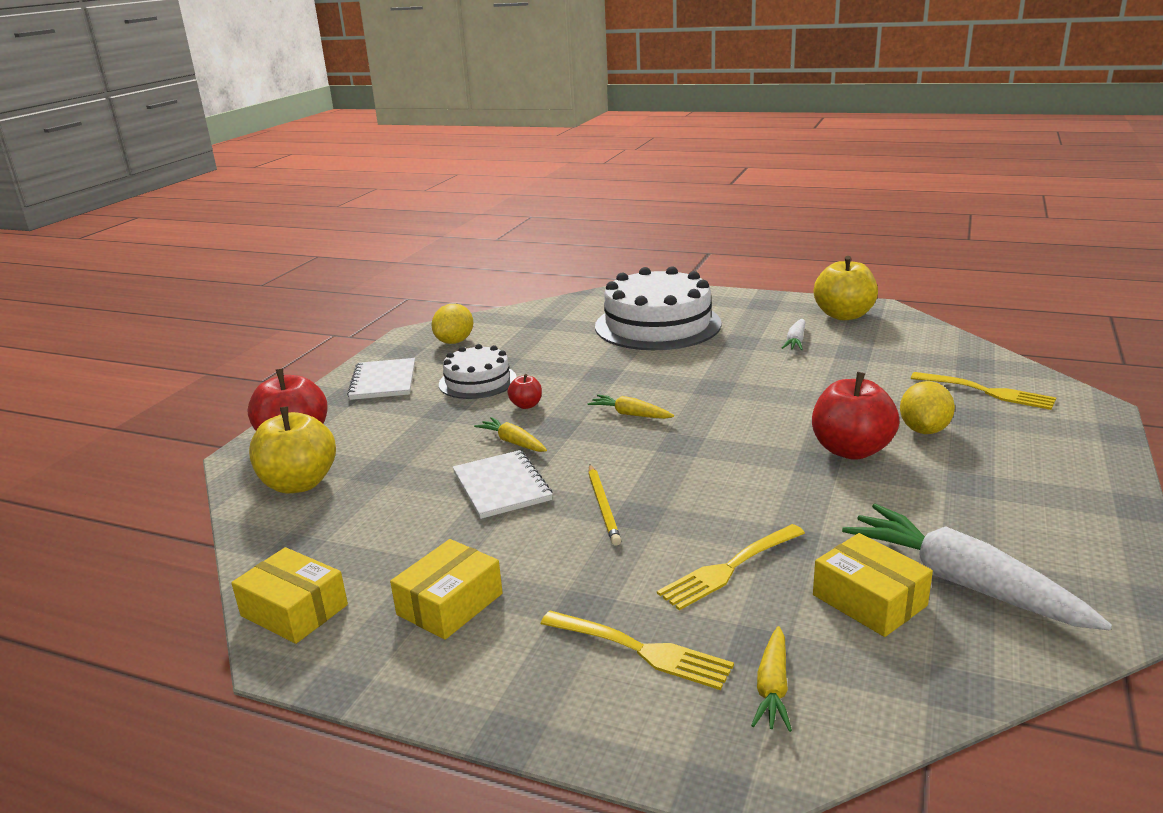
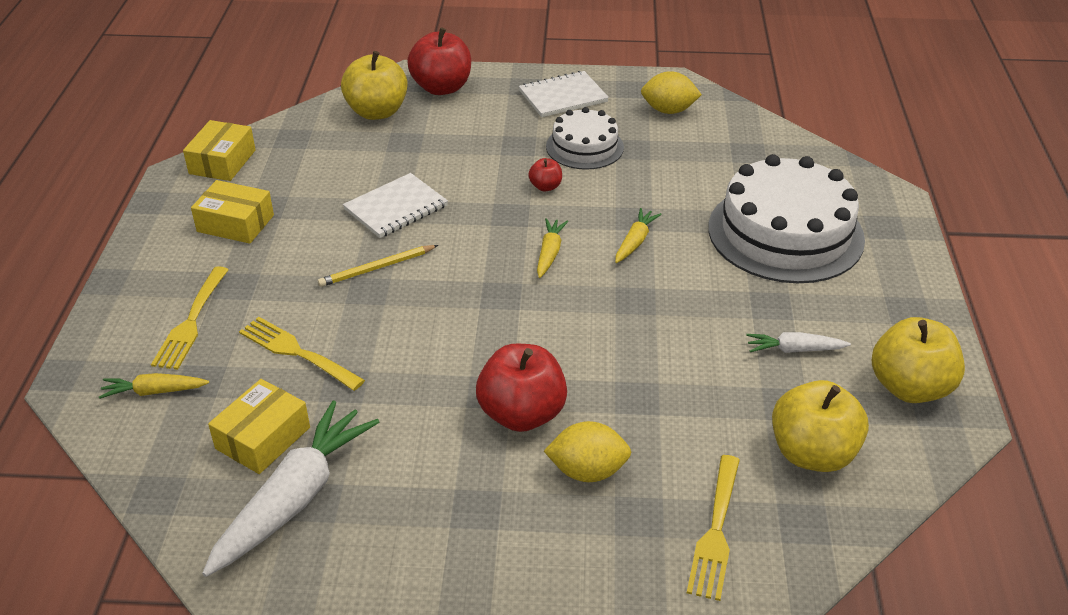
camera: 70 degrees right, 15 degrees up
(513, 442) = (472, 196): yellow carrot -> yellow carrot (635, 242)
(907, 351) = (812, 453): none -> yellow apple

